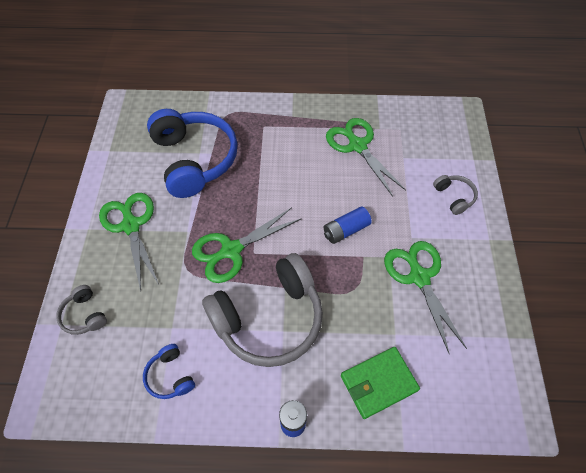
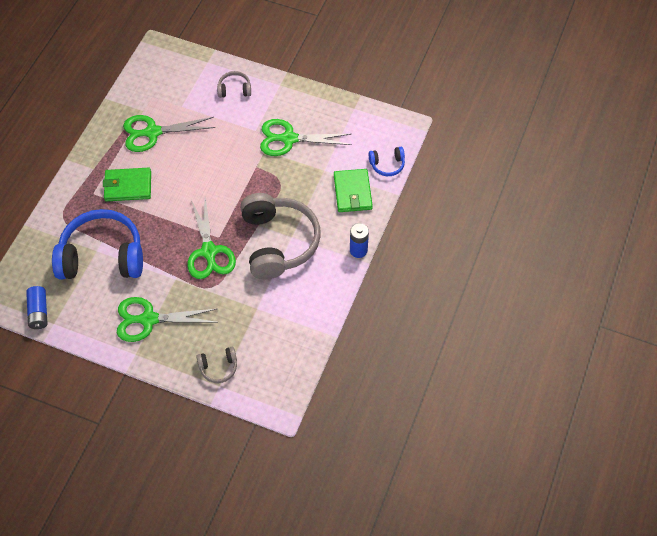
camera: 70 degrees left, 0 degrees up
(170, 376) = (294, 317): blue headphones -> blue headphones (387, 165)
(283, 149) = (128, 186): none -> green wallet
(346, 230) = (229, 169): blue battery -> blue battery (39, 312)

